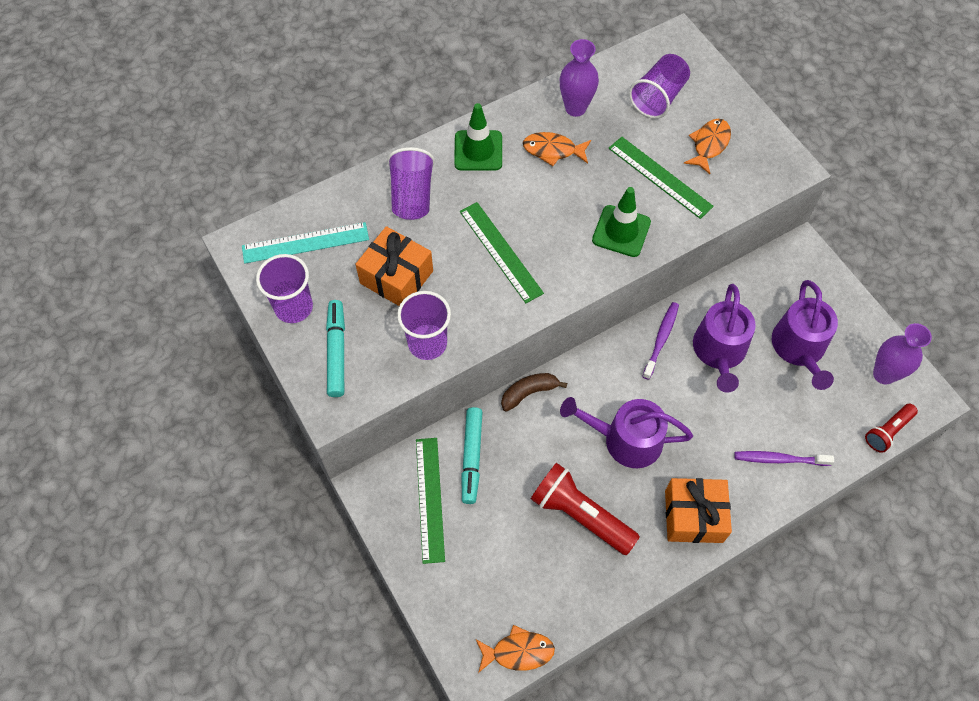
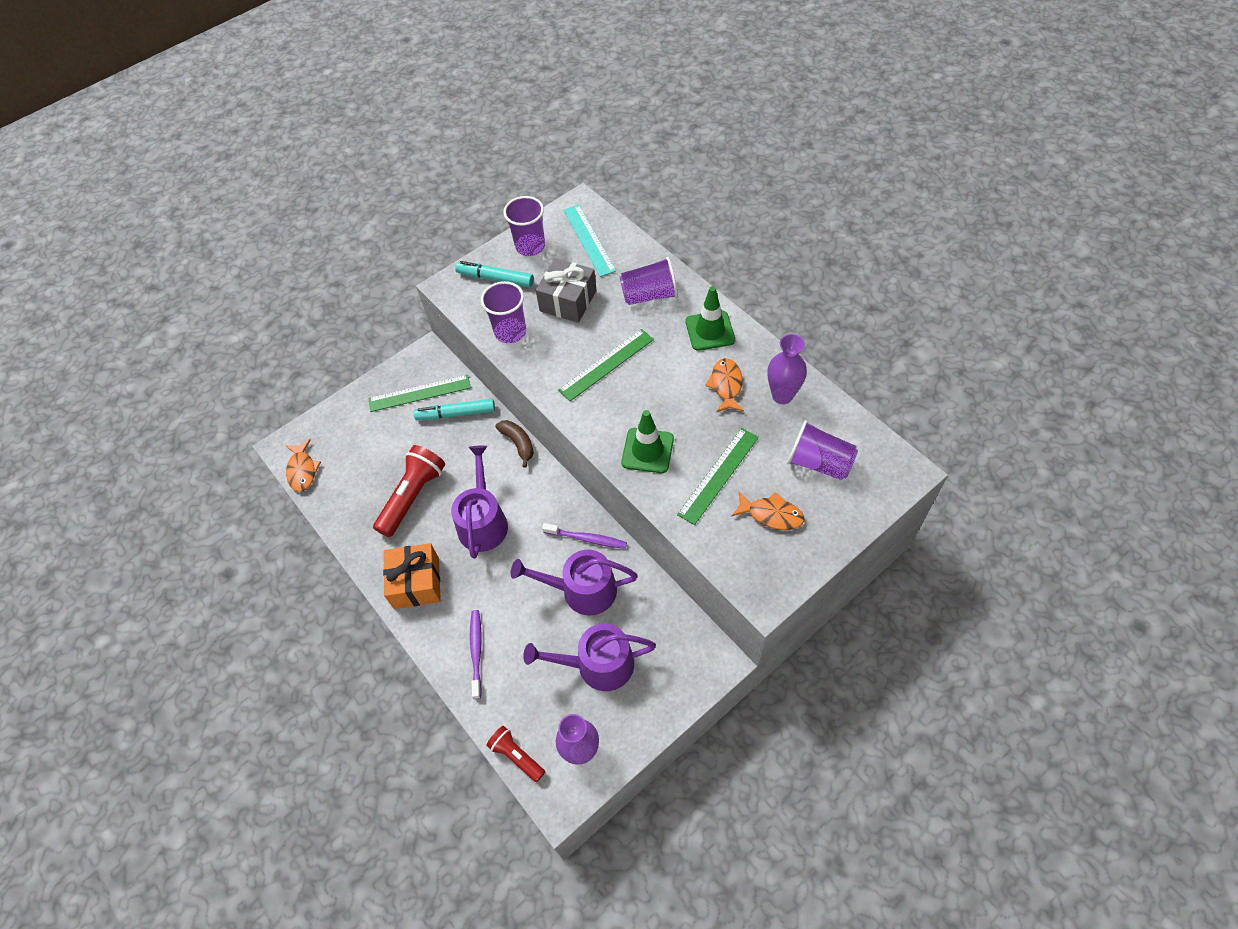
camera: 85 degrees right, 5 degrees down
(336, 352) = (495, 279): turquoise marker -> turquoise marker turned 150 degrees counterclockwise
(396, 277) = (568, 301): orange gift -> grey gift

